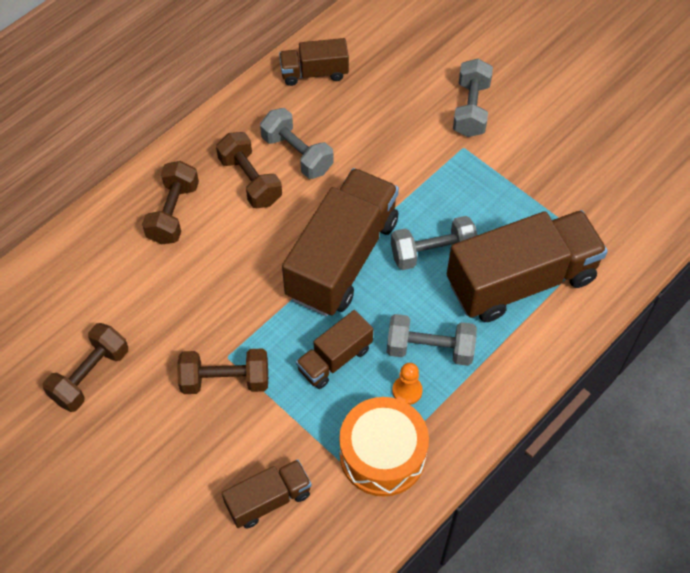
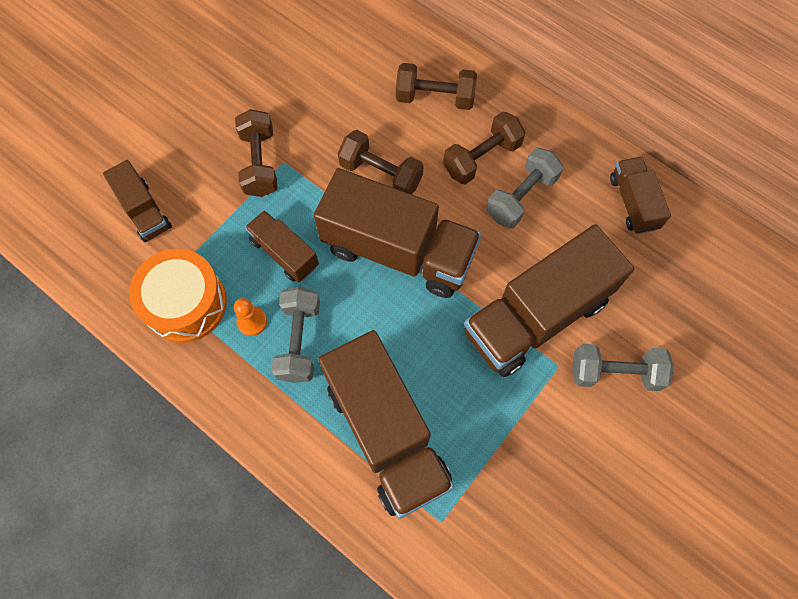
camera: 85 degrees right, 10 degrees up
(90, 376) = (261, 60): brown dumbbell -> brown dumbbell (381, 174)
(417, 157) = (536, 316): none -> brown truck
(433, 253) = (413, 338): grey dumbbell -> none

